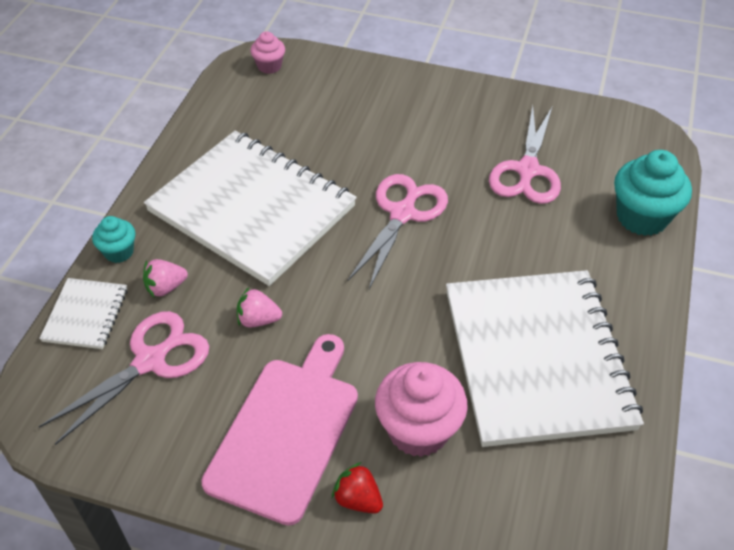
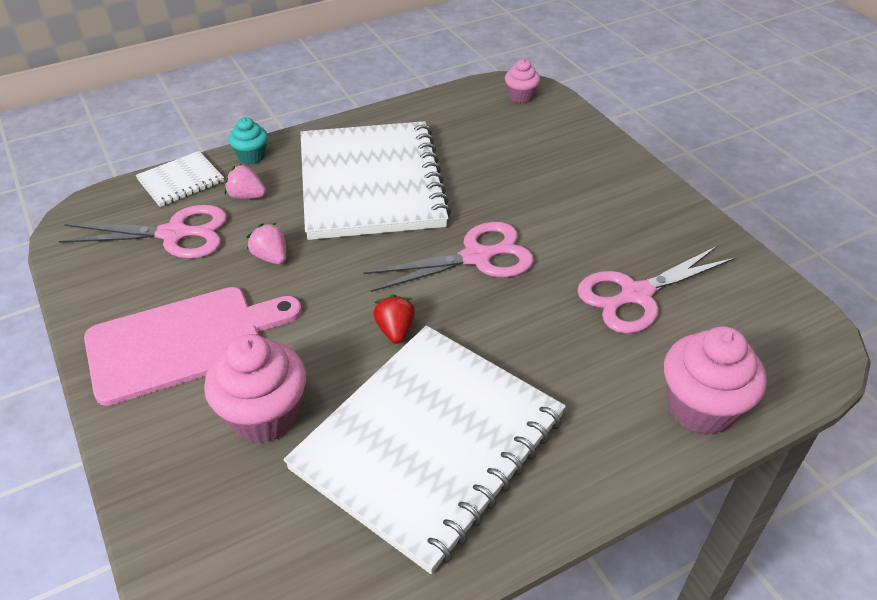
camera: 45 degrees right, 5 degrees down
(358, 499) = (159, 425): red strawberry -> red strawberry (395, 330)
(642, 217) = (701, 408): turquoise cupcake -> pink cupcake

